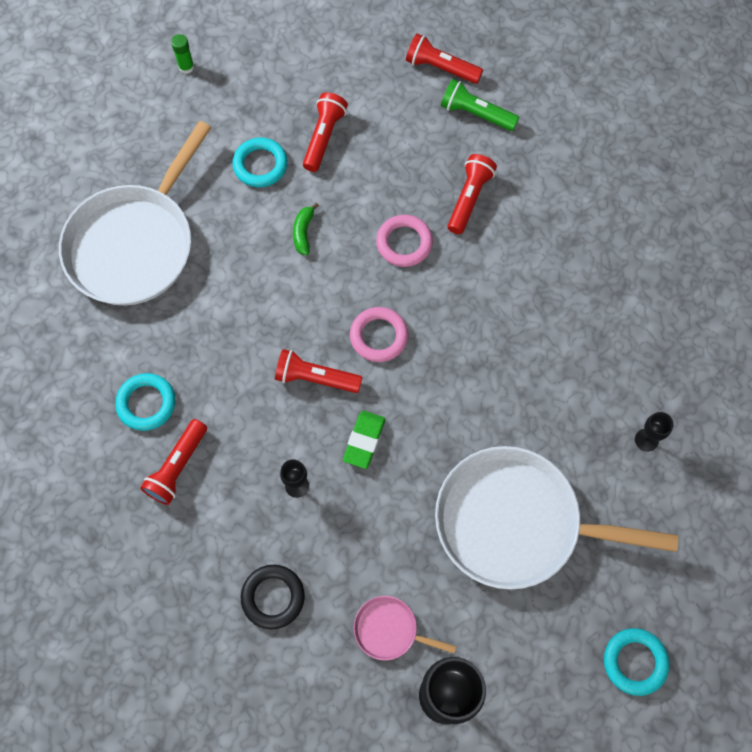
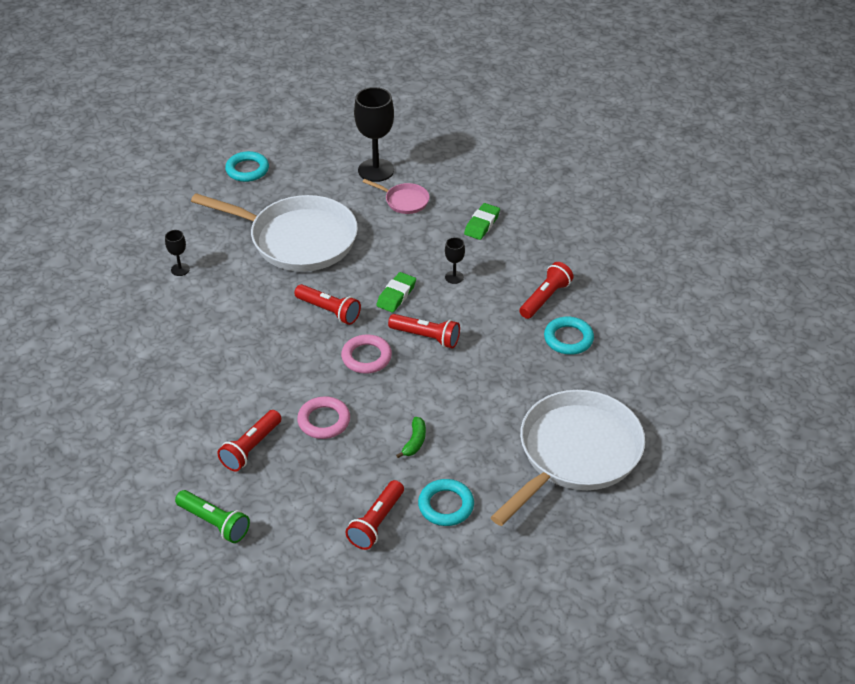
camera: 170 degrees left, 25 degrees down
(186, 67) = (513, 618): green glue stick -> none
(273, 597) = (482, 224): black ring -> green eraser
(440, 68) = (233, 575): red flashlight -> red flashlight (329, 311)

